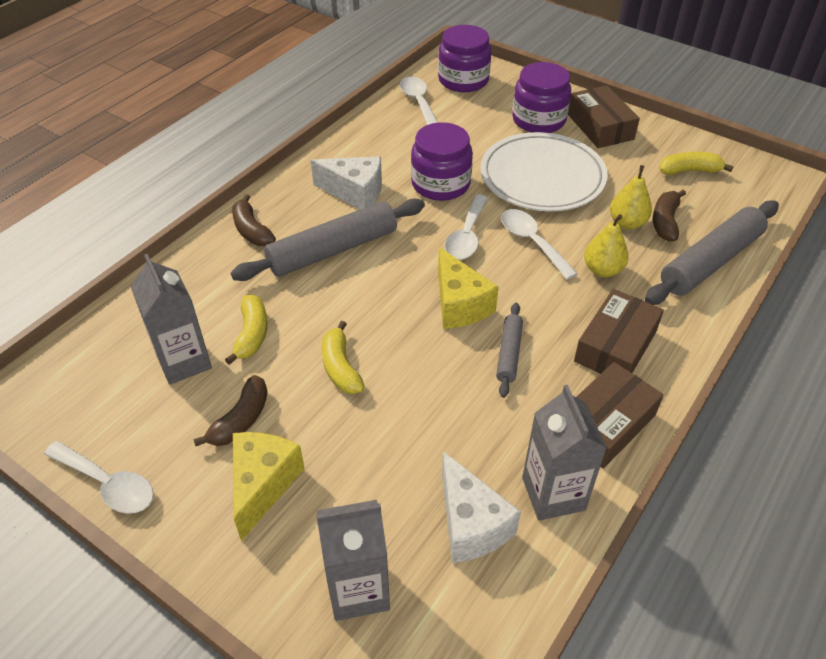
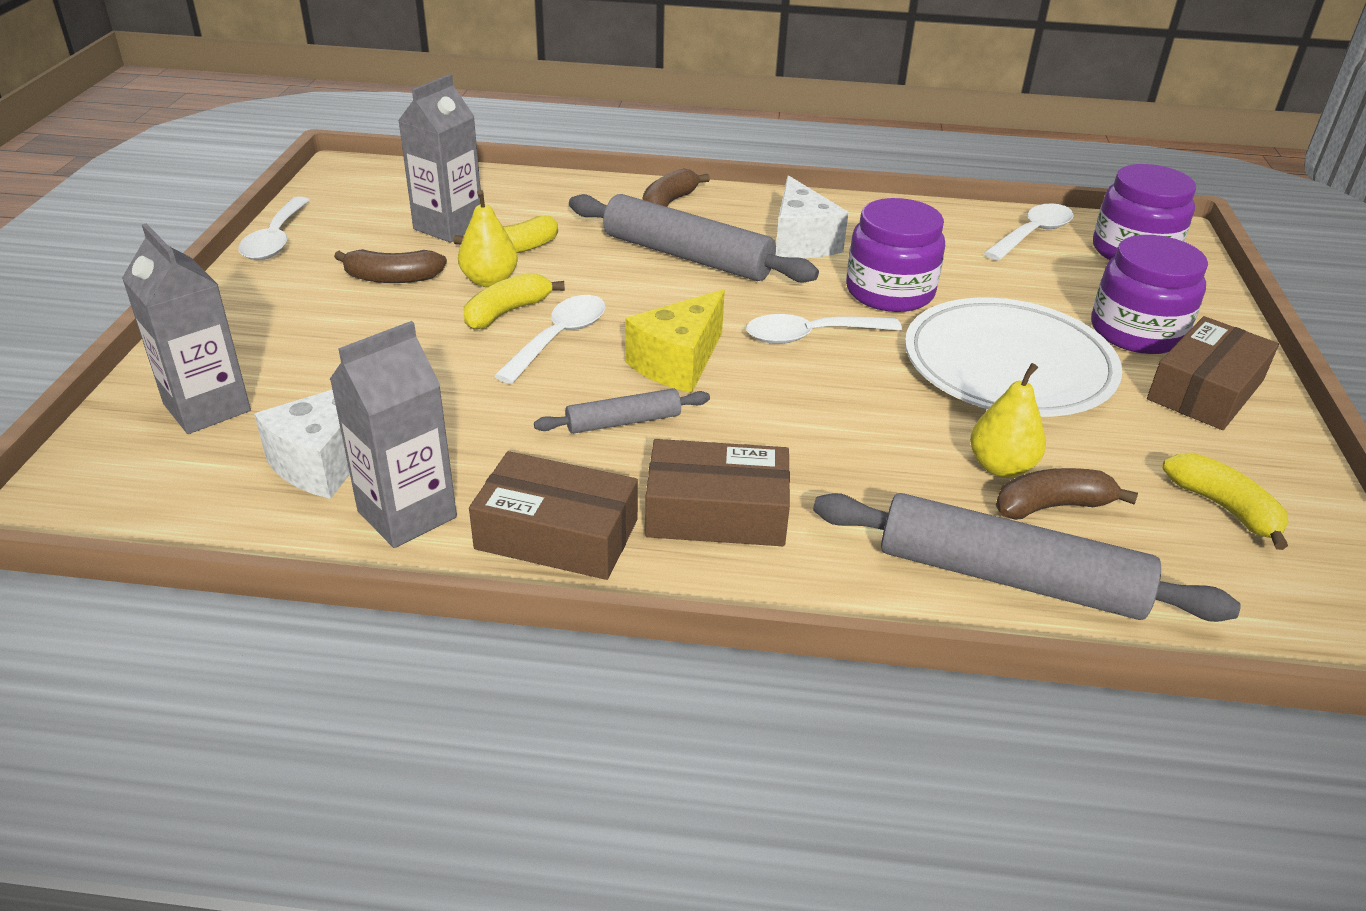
camera: 60 degrees right, 10 degrees down
(263, 485) = (315, 315): yellow cheese -> none
(532, 242) = (857, 389): white spoon -> white spoon (559, 338)
(602, 270) = (866, 465): yellow pear -> yellow pear (489, 281)

